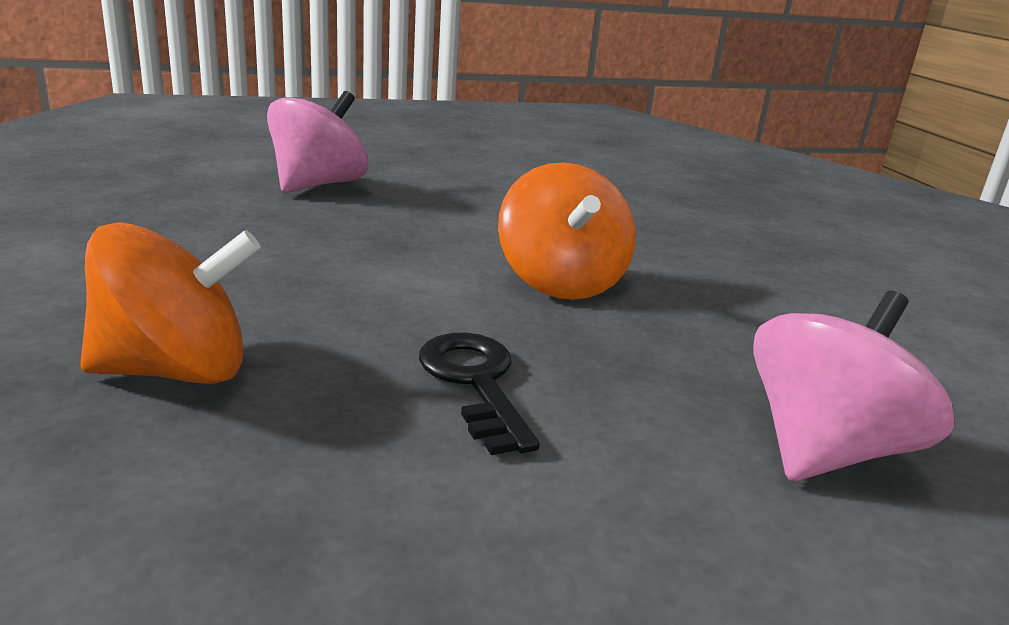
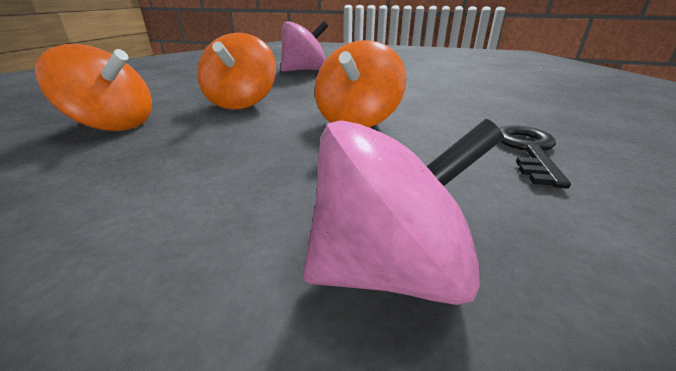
camera: 35 degrees right, 5 degrees up
(330, 278) = (241, 103): none -> orange spinning top
(475, 383) = (219, 157): black key -> black key (528, 150)

